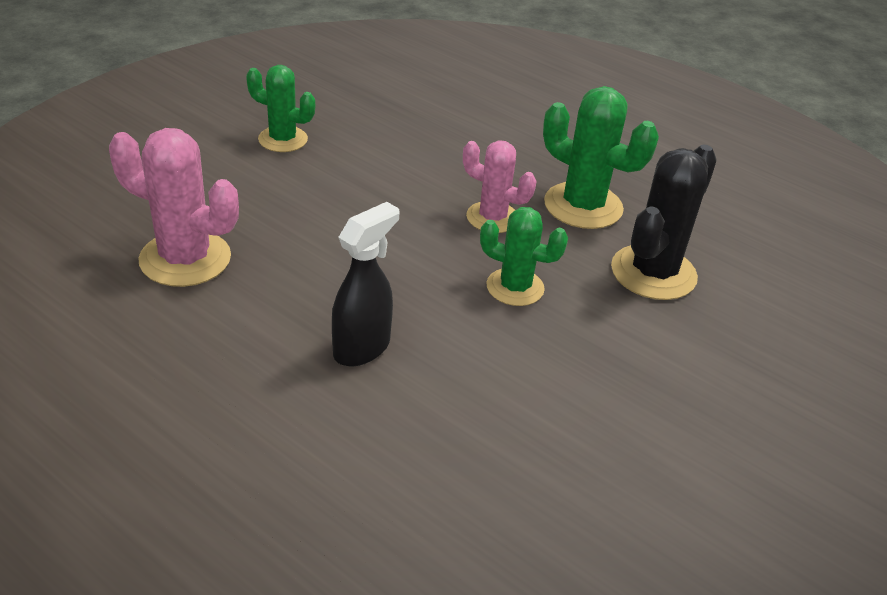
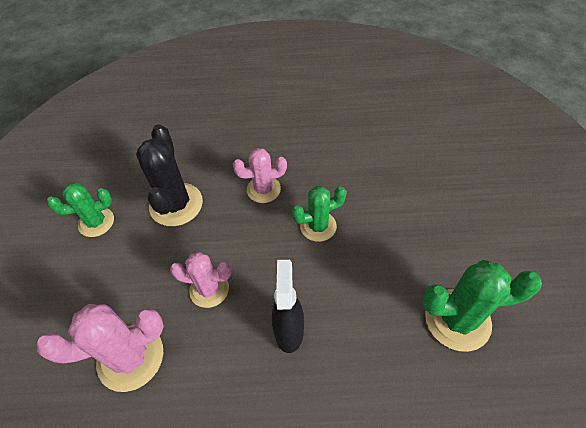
camera: 35 degrees left, 15 degrees up
(324, 260) = (209, 289): none -> pink cactus
(583, 206) = (297, 148): green cactus -> green cactus (457, 320)
(653, 273) = (365, 166): black cactus -> black cactus (176, 204)

